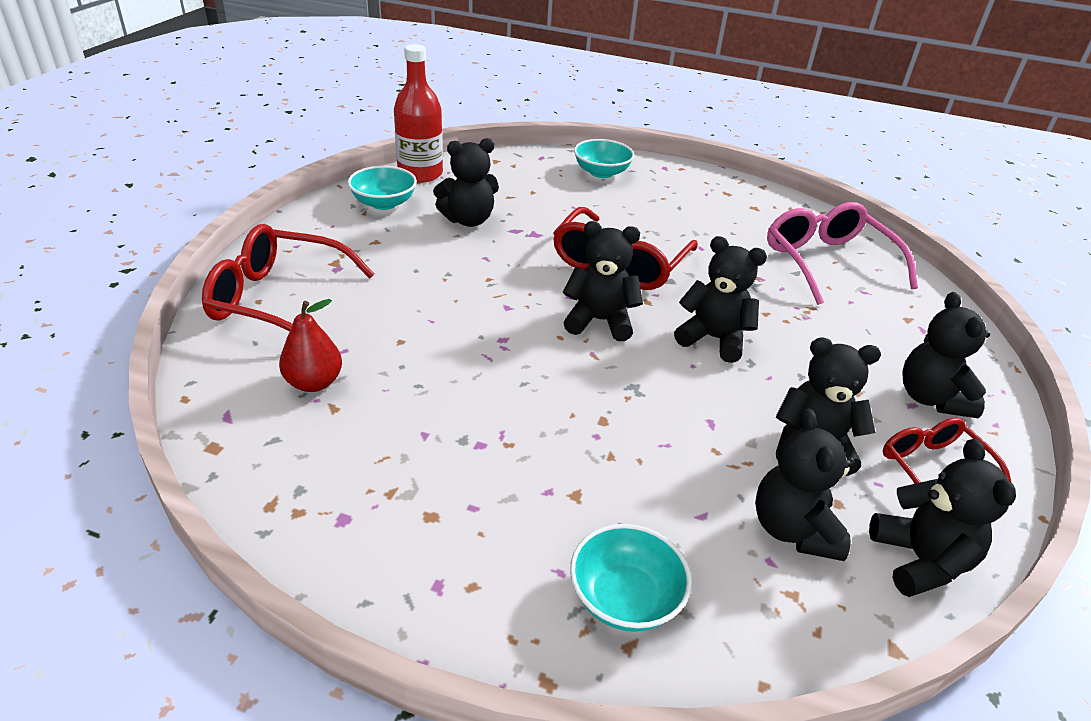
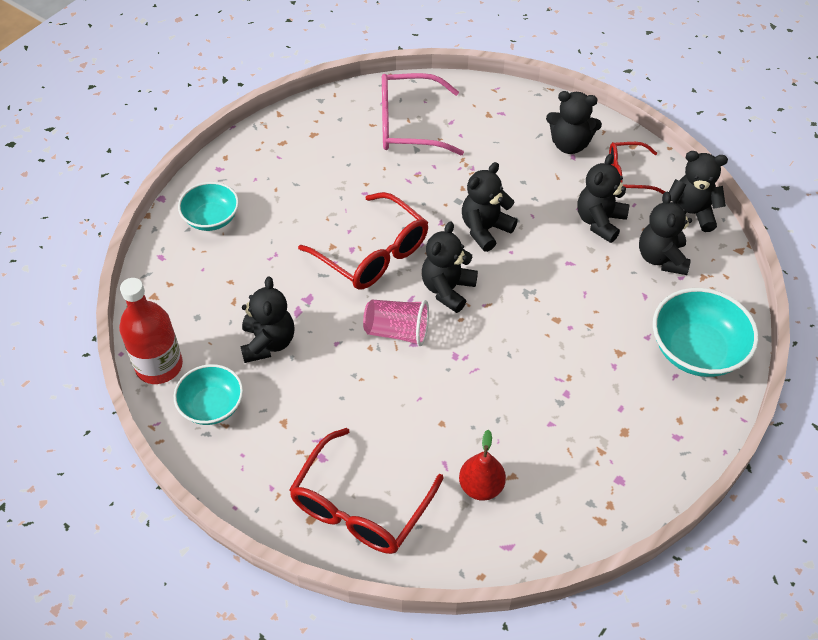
camera: 70 degrees left, 15 degrees up
(518, 293) = (397, 331): none -> pink cup
(625, 598) = (696, 350): turquoise bowl -> turquoise bowl, size x1.56
(793, 529) = (661, 258): black teddy bear -> black teddy bear turned 75 degrees clockwise

